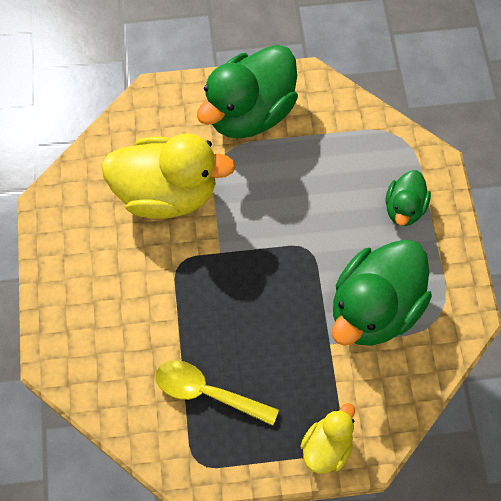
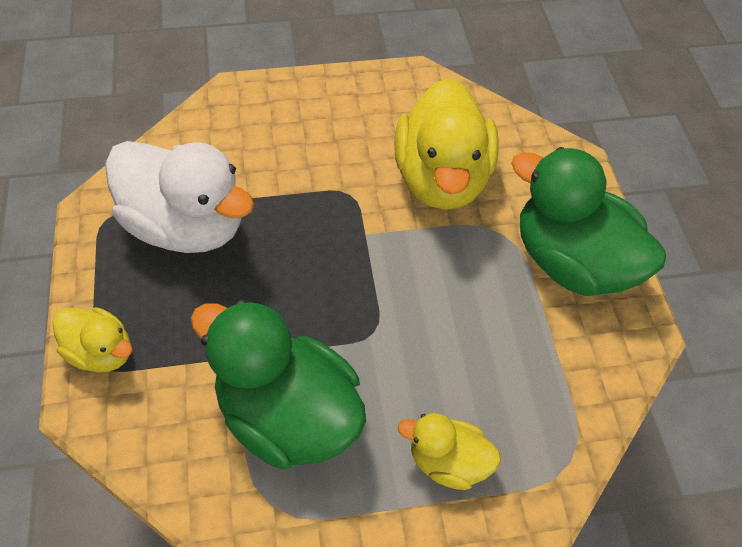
camera: 85 degrees right, 10 degrees down
(207, 392) = (187, 225): yellow spoon -> white duck
(404, 208) = (447, 461): green duck -> yellow duck

